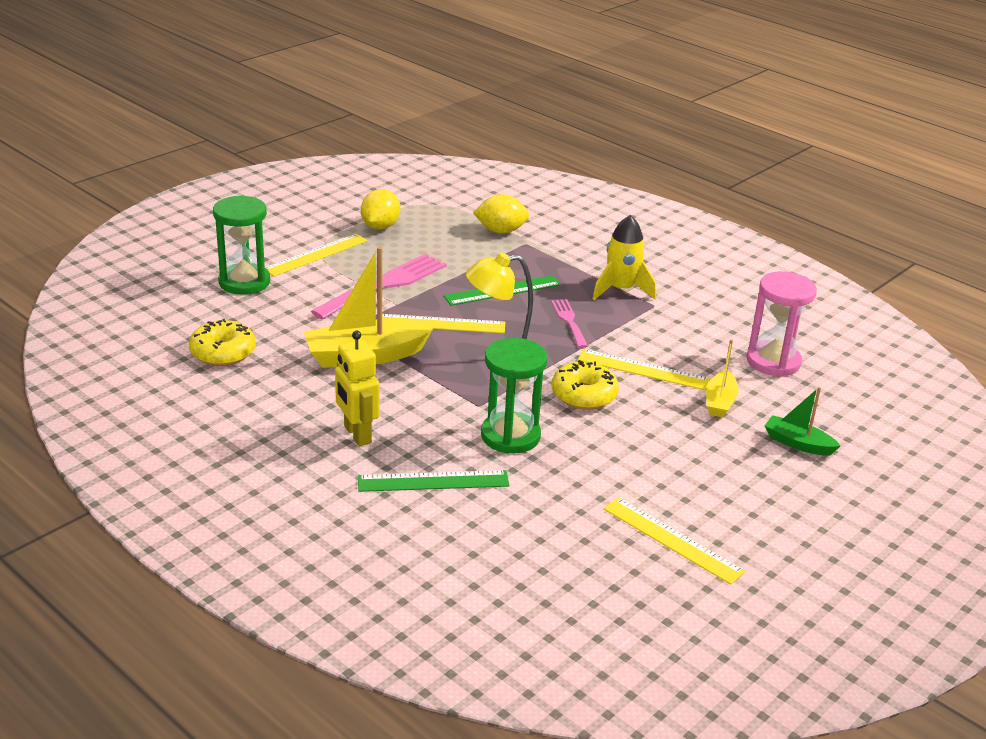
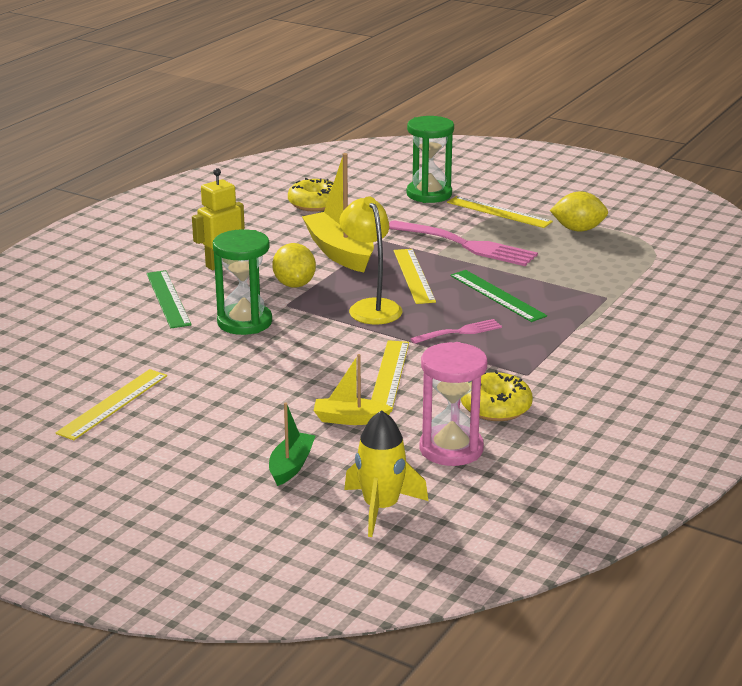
camera: 80 degrees right, 5 degrees down
(501, 231) = (623, 283): yellow lemon -> yellow lemon (294, 284)
(584, 395) = (327, 349): yellow donut -> yellow donut (495, 407)
(621, 290) = (547, 354): yellow rocket -> yellow rocket (381, 508)

